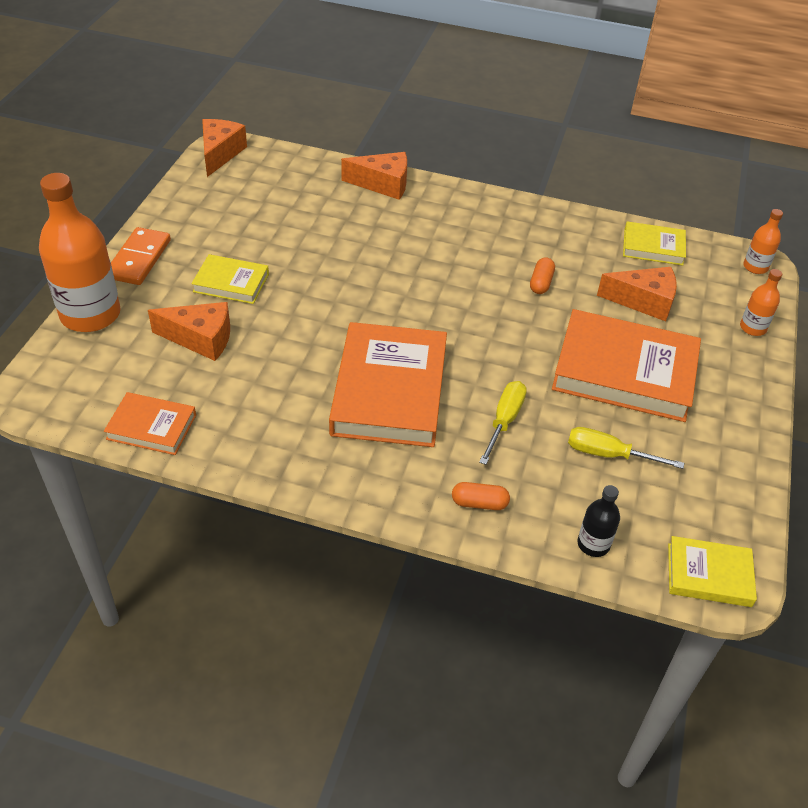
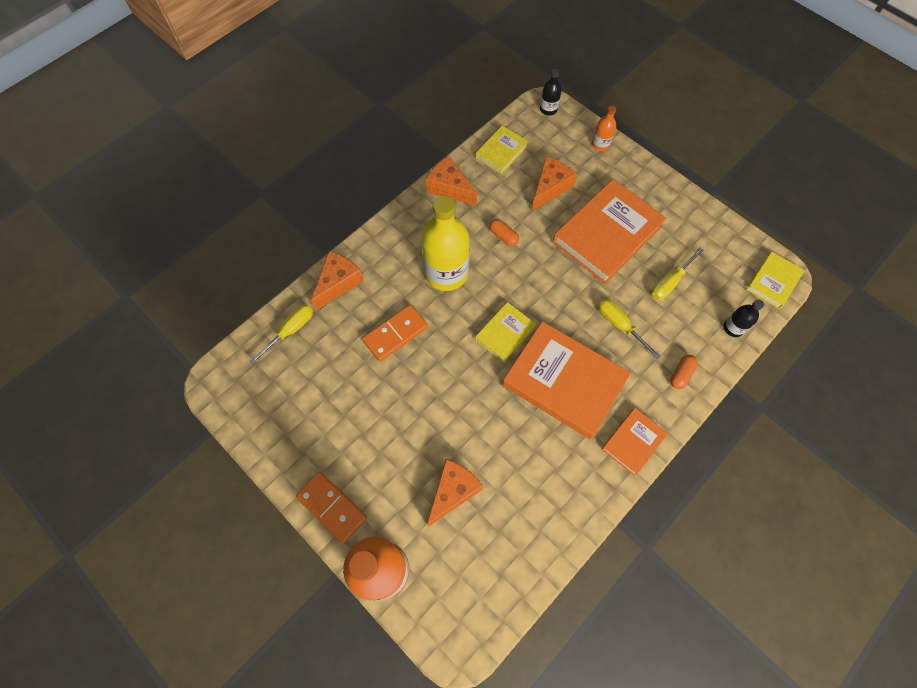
camera: 60 degrees left, 20 degrees up
(151, 427) = (531, 561): orange book -> orange book (633, 442)
(220, 153) = (222, 388): orange cheese -> orange cheese (449, 188)
(231, 283) = (399, 444): yellow book -> yellow book (505, 333)
(308, 172) = (291, 330): none -> yellow screwdriver
(354, 240) = (395, 334): none -> orange domino
(456, 254) = (446, 273): none -> yellow bottle
(755, 267) = (548, 109): orange bottle -> black bottle

